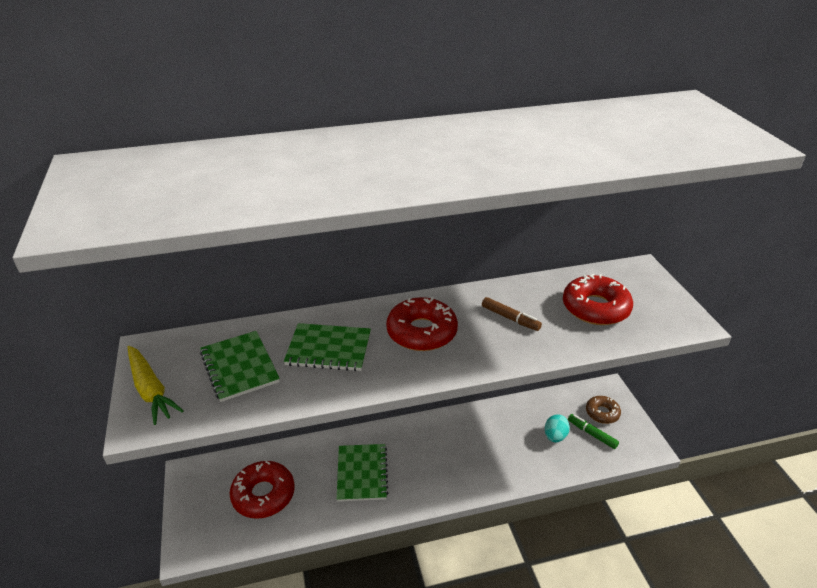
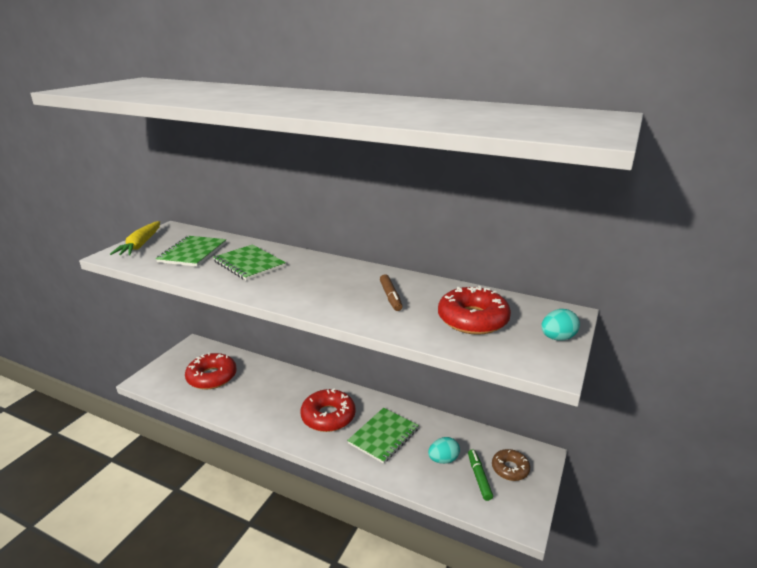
camera: 40 degrees right, 10 degrees down
(362, 473) = (277, 399): green notebook -> green notebook (383, 436)
(421, 332) = (316, 279): red donut -> red donut (328, 416)
(663, 295) = (557, 338): none -> turquoise egg

